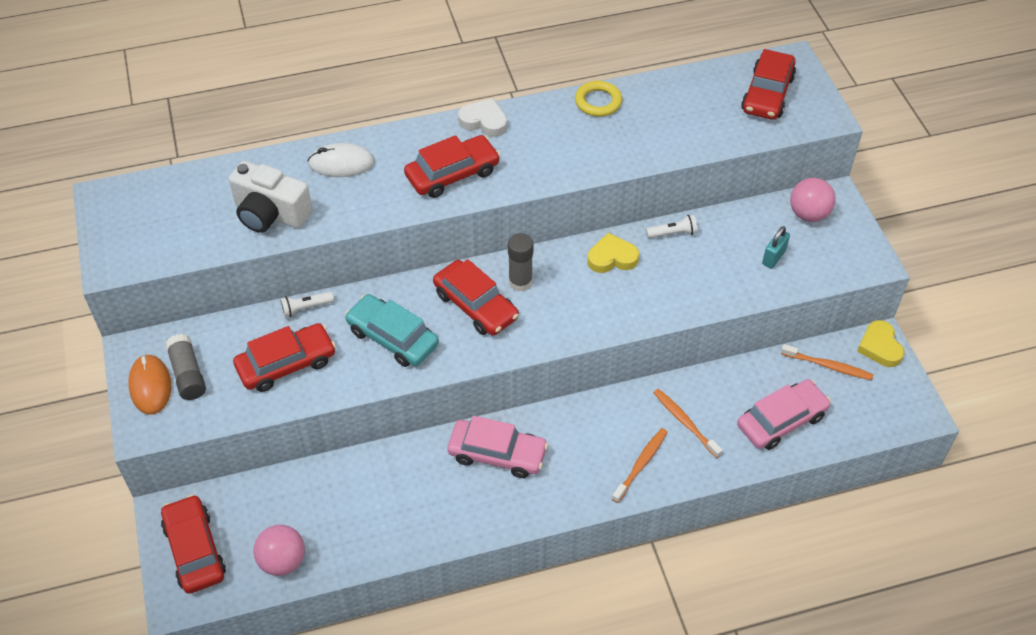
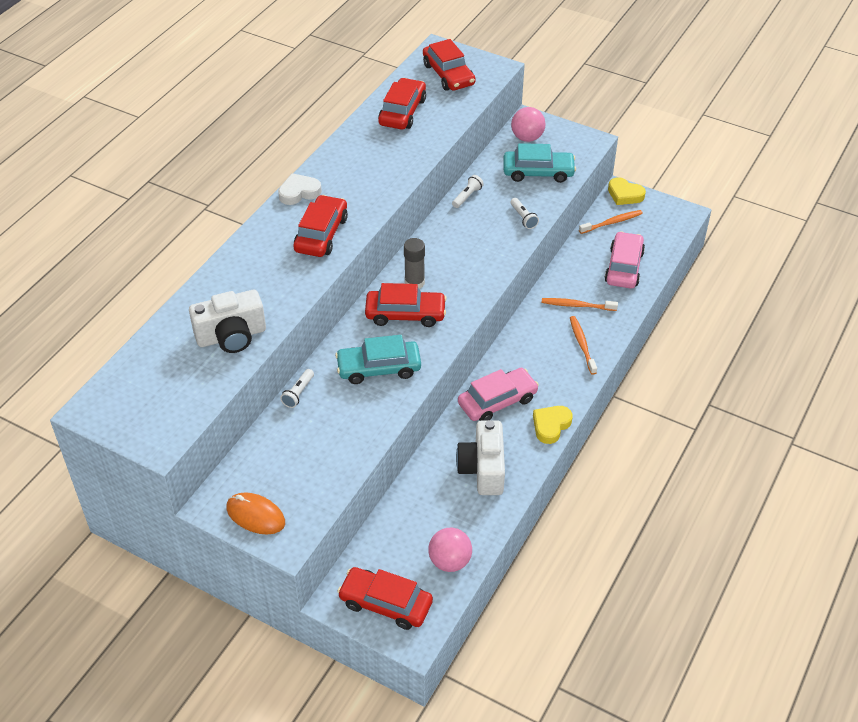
camera: 45 degrees left, 5 degrees down
(188, 374) = (272, 489): grey glue stick -> none
(286, 364) = (331, 433): red car -> red car (402, 112)
(341, 163) = (238, 275): white mouse -> none
(408, 505) = (483, 469): none -> white camera
(598, 102) = (355, 138): yellow ring -> none
(612, 258) = (450, 233): yellow heart -> yellow heart (551, 425)
(699, 293) = (523, 218): none -> white flashlight
(773, 257) = (538, 172): turquoise padlock -> turquoise car

